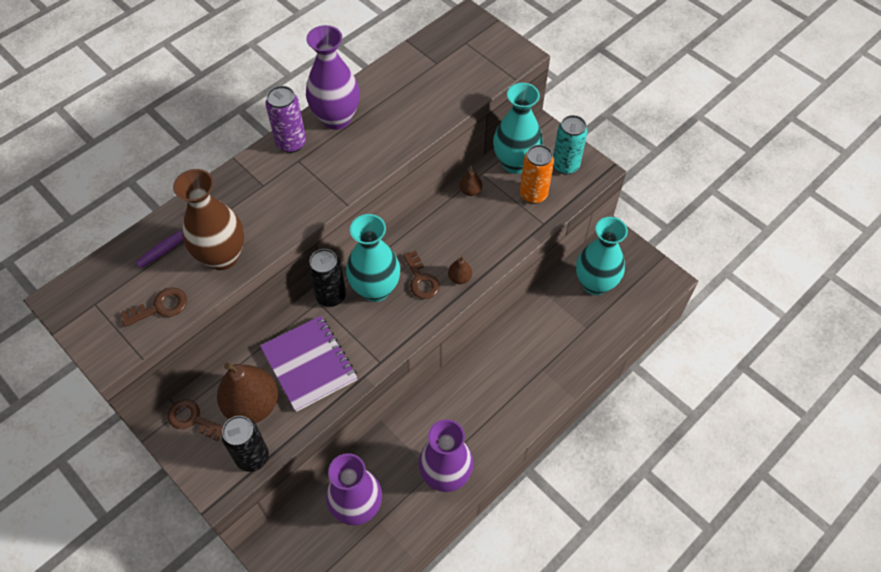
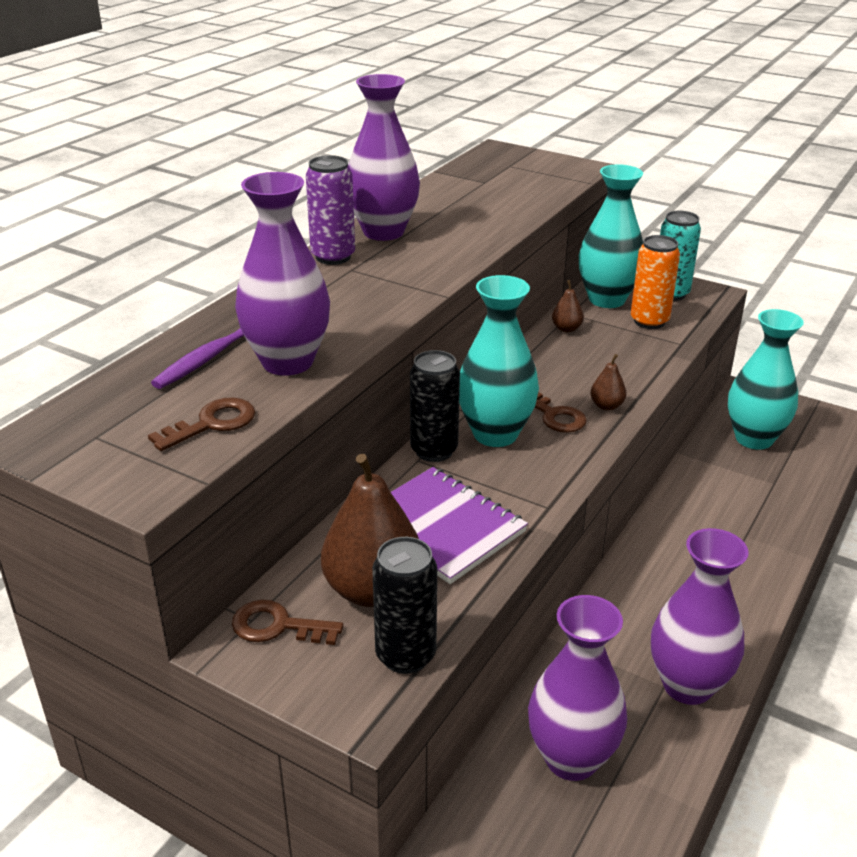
camera: 15 degrees left, 25 degrees down
(222, 256) = (287, 362): brown vase -> purple vase

